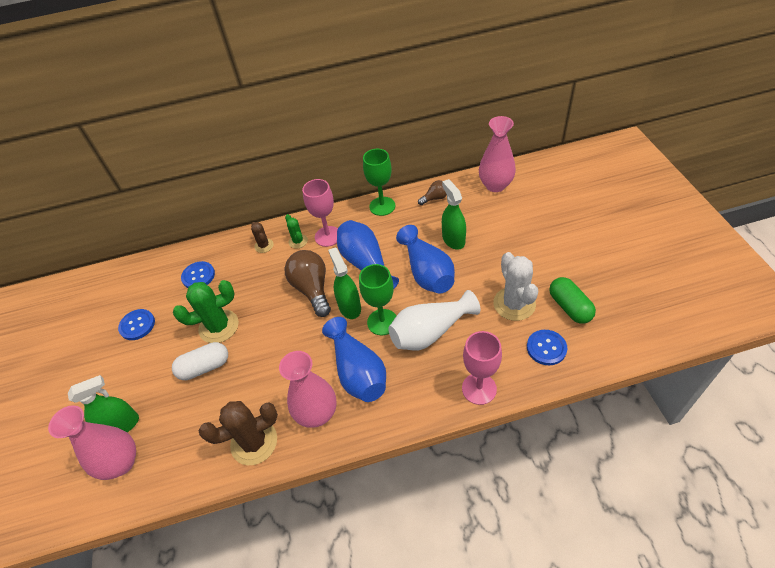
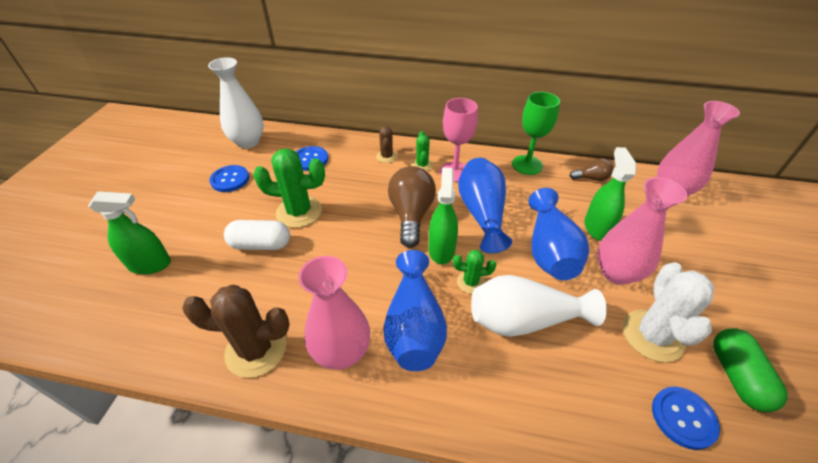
camera: 20 degrees right, 5 degrees down
(121, 463) = (122, 302): pink vase -> pink vase (616, 273)
(128, 283) = (248, 142): none -> white vase
(382, 322) = (470, 282): green goblet -> green cactus
(479, 388) = (561, 426): pink goblet -> none

